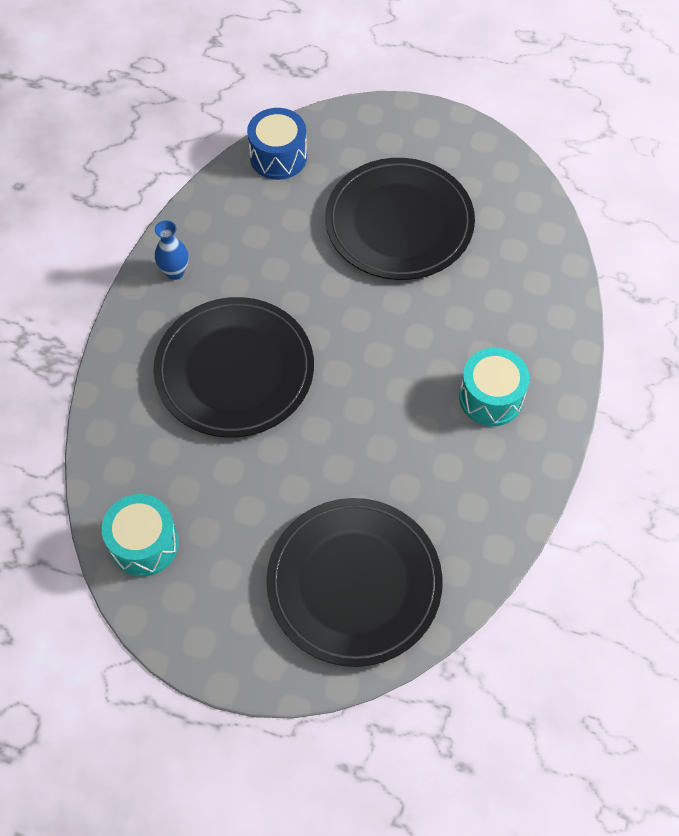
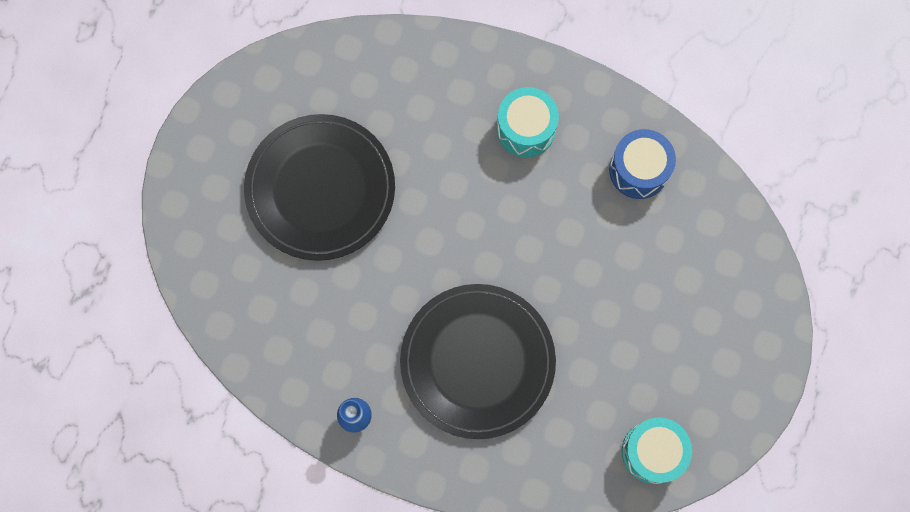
camera: 85 degrees left, 15 degrees up
(278, 156) = (220, 303): blue drum -> blue drum (638, 170)
(354, 583) = (699, 268): black plate -> none

